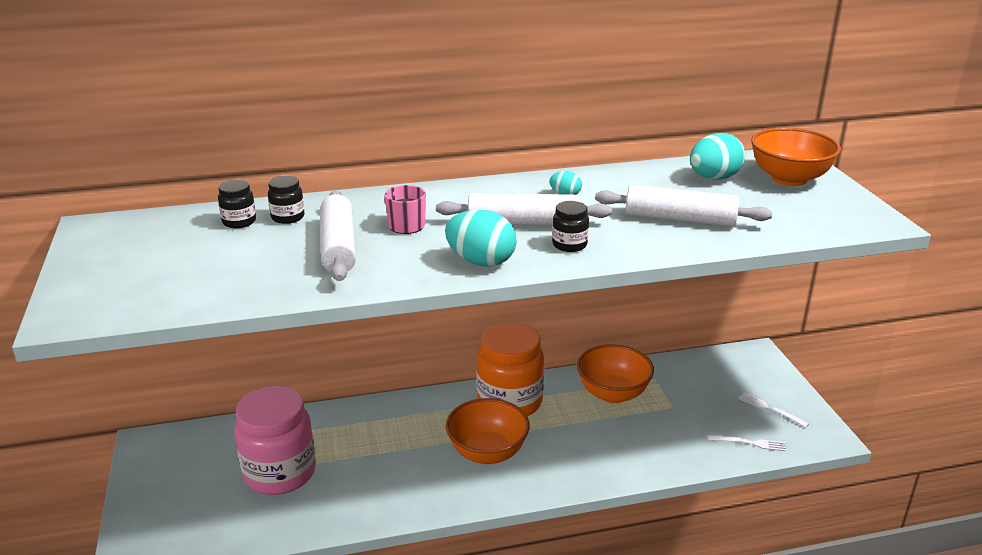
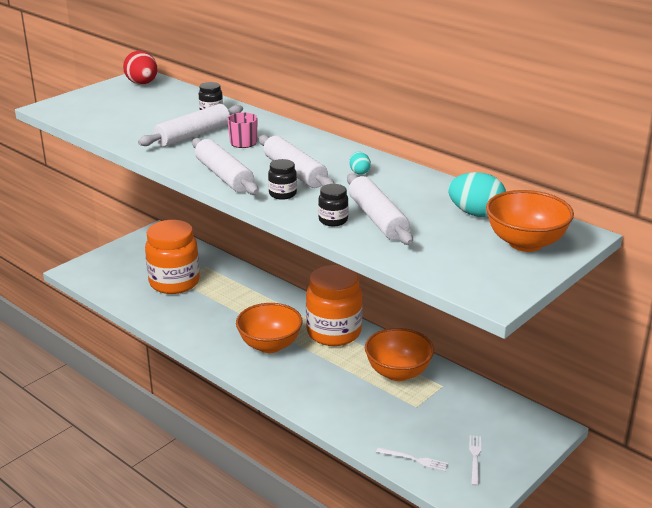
camera: 55 degrees right, 0 degrees up
(117, 232) = (142, 84): none -> red egg
(239, 222) = (190, 103): black jar -> black jar (333, 220)
(280, 473) = (174, 282): pink jar -> orange jar
(481, 261) = (224, 176): turquoise egg -> white rolling pin
(749, 443) = (414, 459): white fork -> white fork turned 45 degrees counterclockwise

